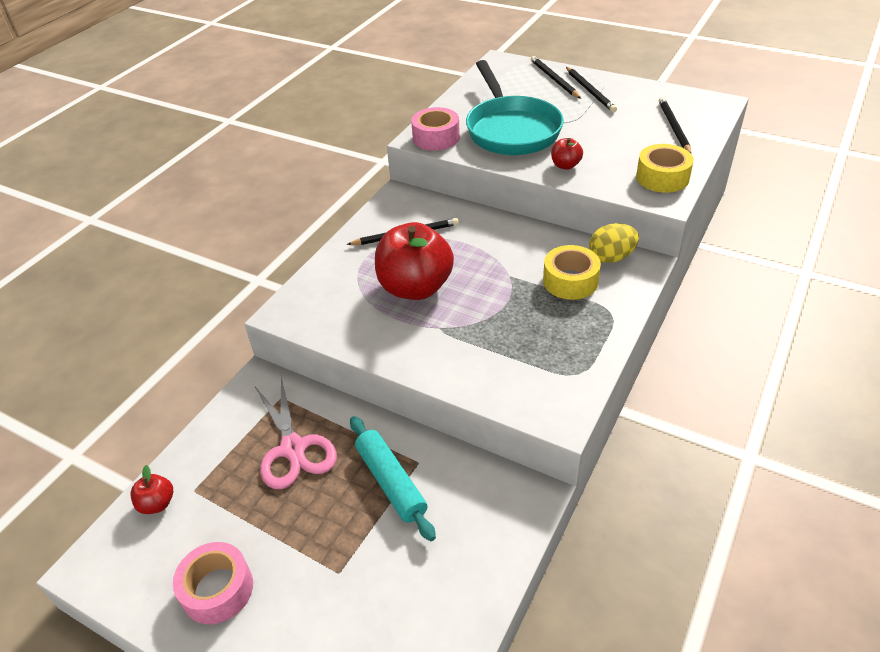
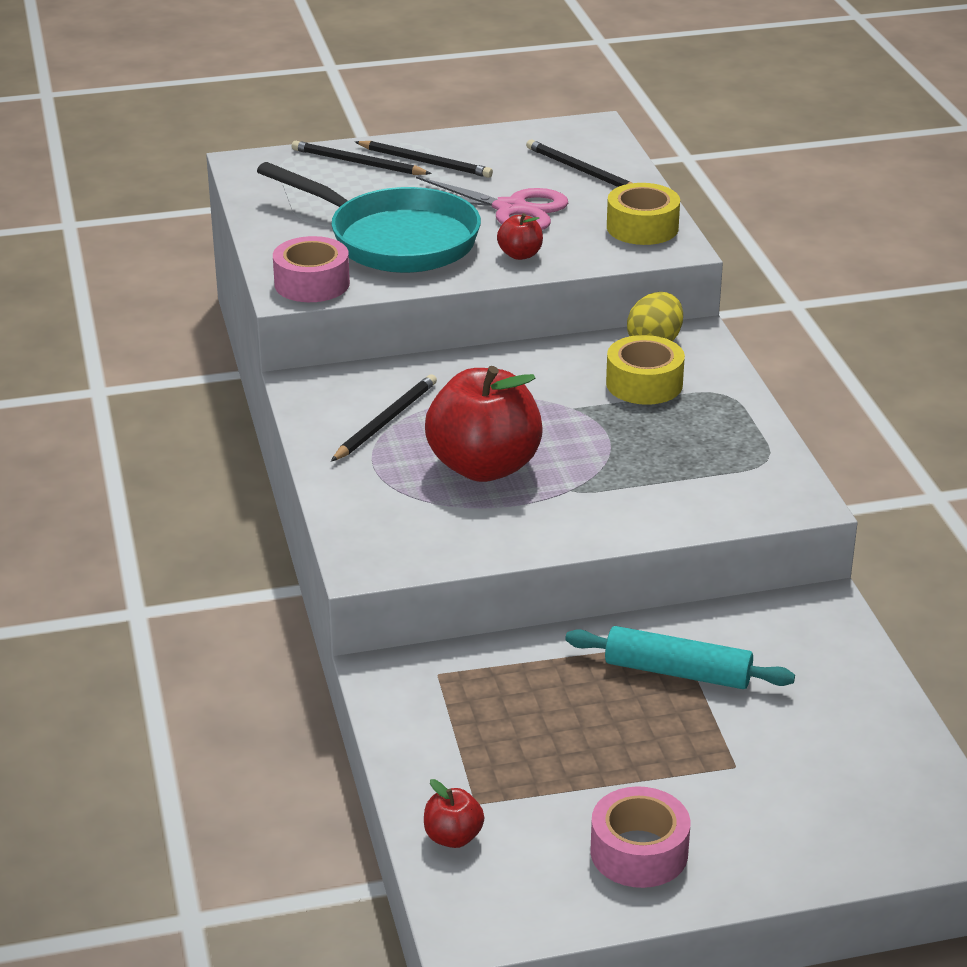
camera: 45 degrees left, 10 degrees down
(293, 448) = (529, 706): pink scissors -> pink scissors (511, 209)

